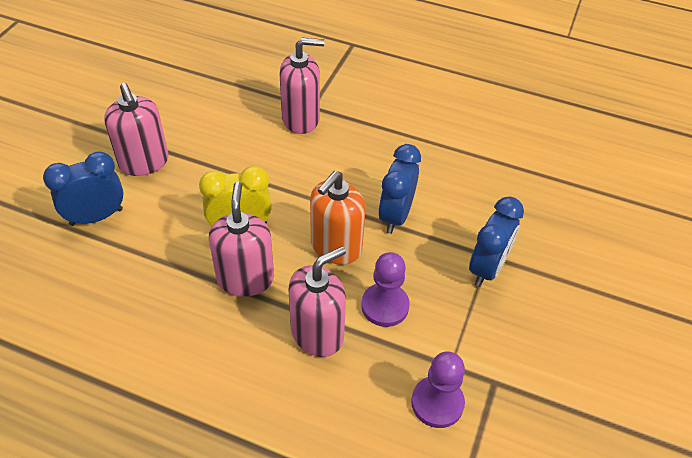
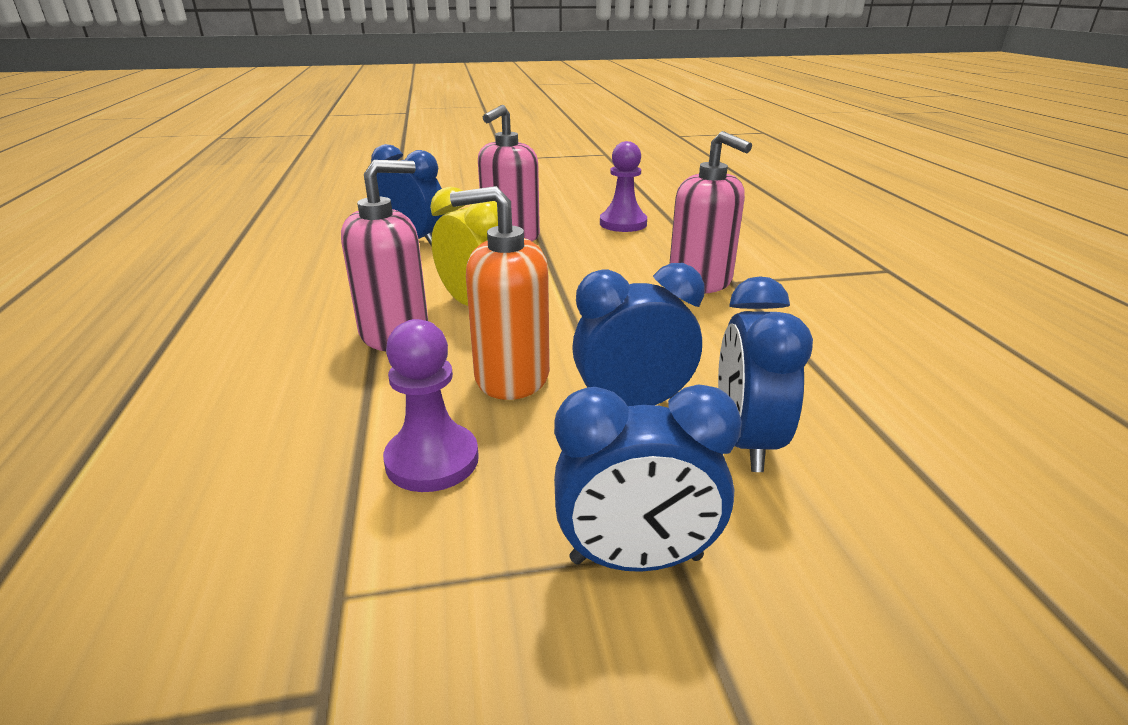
camera: 60 degrees right, 20 degrees down
(317, 333) = (333, 416): pink soap dispenser -> none
(437, 403) = (229, 611): purple pawn -> purple pawn (623, 223)
(446, 196) = (746, 441): none -> blue clock

